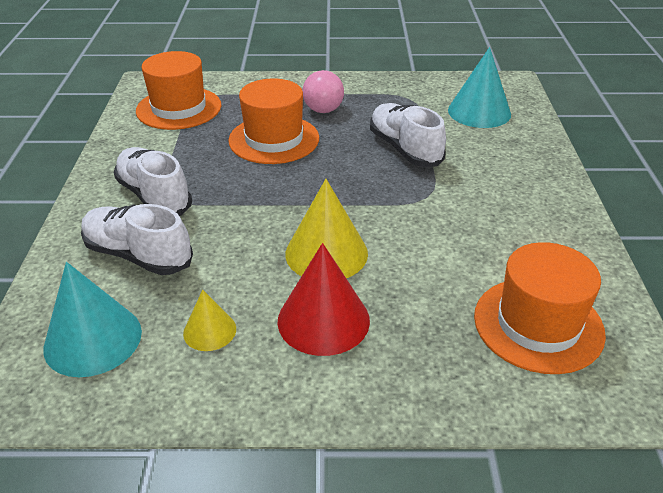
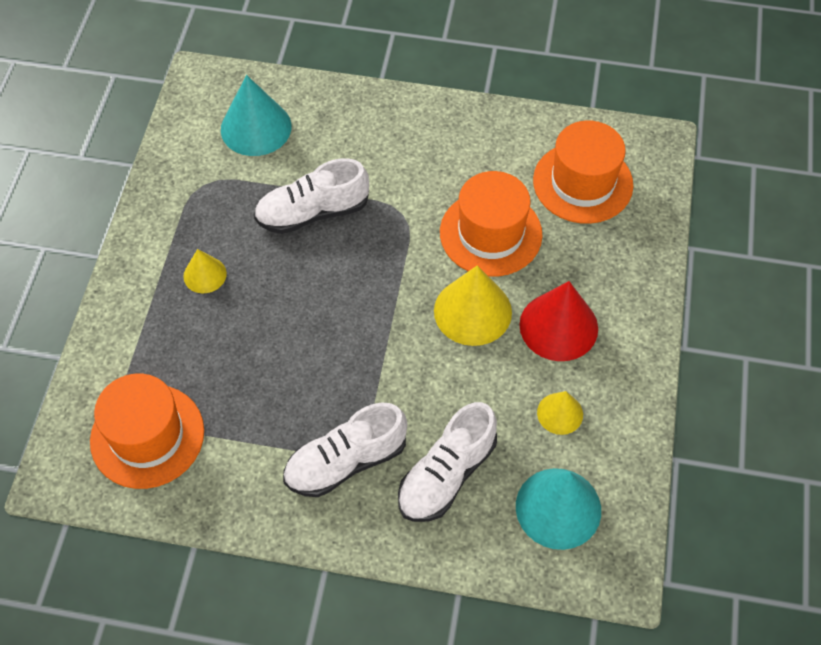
camera: 80 degrees left, 20 degrees up
(274, 139) = (257, 334): orange hat -> orange hat (490, 233)
(323, 110) = (205, 275): pink ball -> yellow cone

